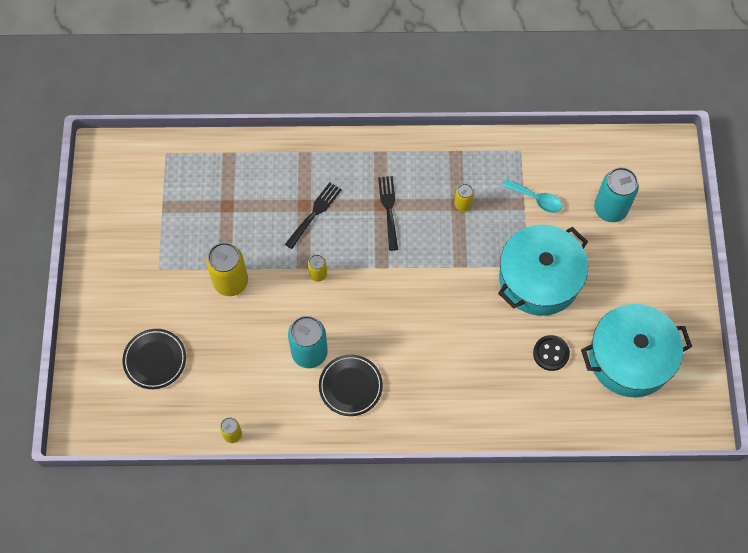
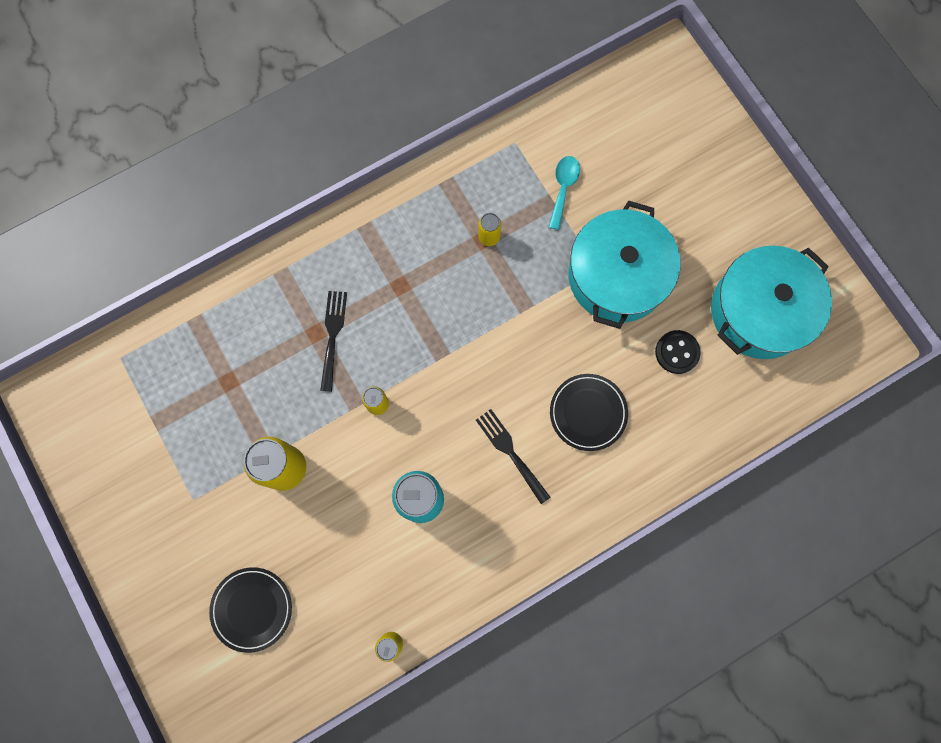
camera: 30 degrees left, 10 degrees up
(350, 386) = (488, 512): black plate -> black plate (588, 413)
(389, 209) = (412, 286): black fork -> black fork (511, 452)
(536, 199) = (563, 188): turquoise spoon -> turquoise spoon turned 75 degrees counterclockwise
(610, 209) = (645, 158): turquoise can -> none

